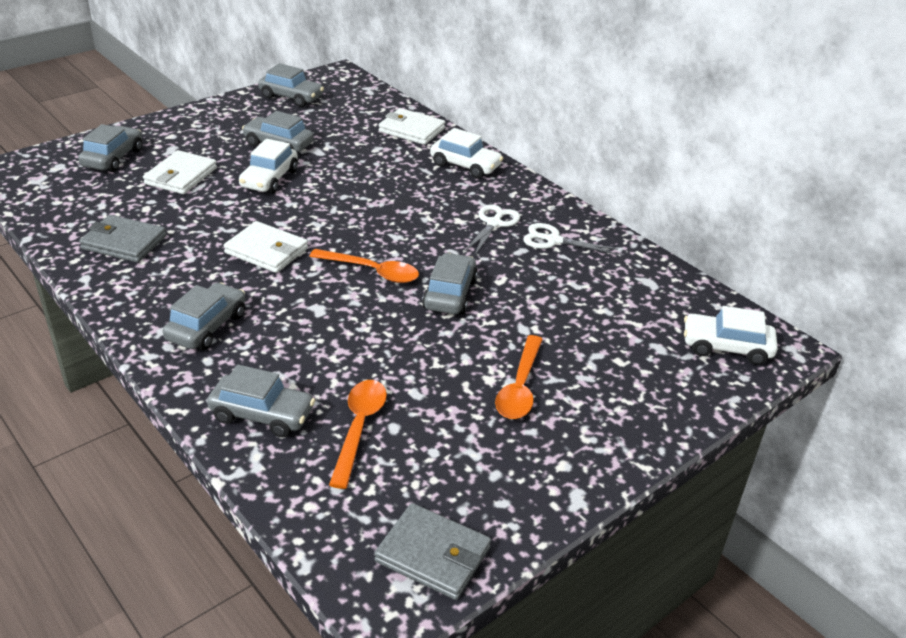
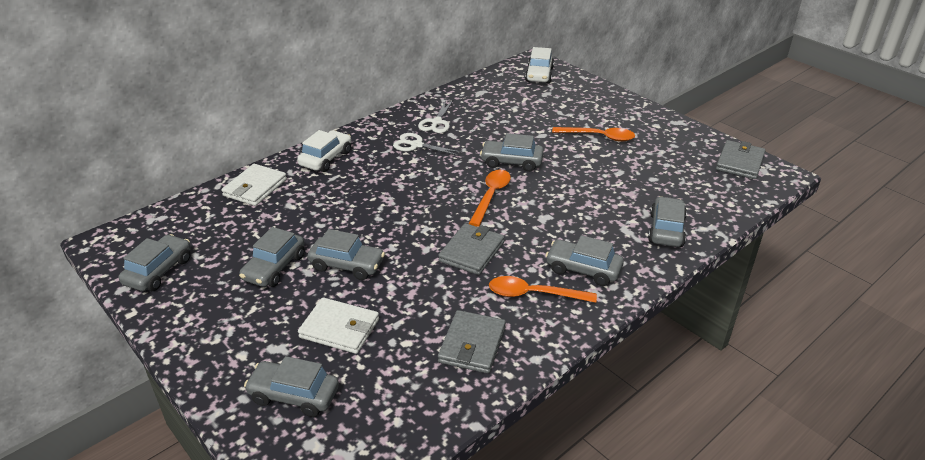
camera: 90 degrees left, 0 degrees up
(266, 251) = (471, 252): white wallet -> grey wallet
(269, 179) = (347, 265): white car -> grey car
(359, 428) = (659, 191): orange spoon -> orange spoon (533, 294)

